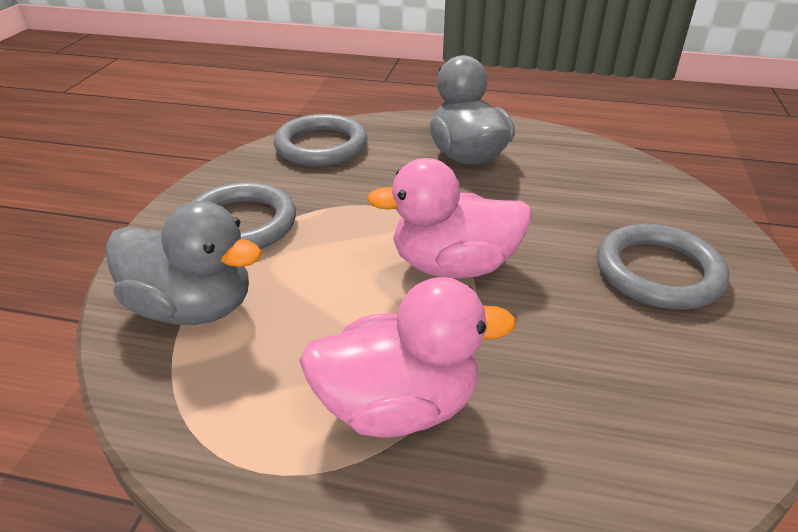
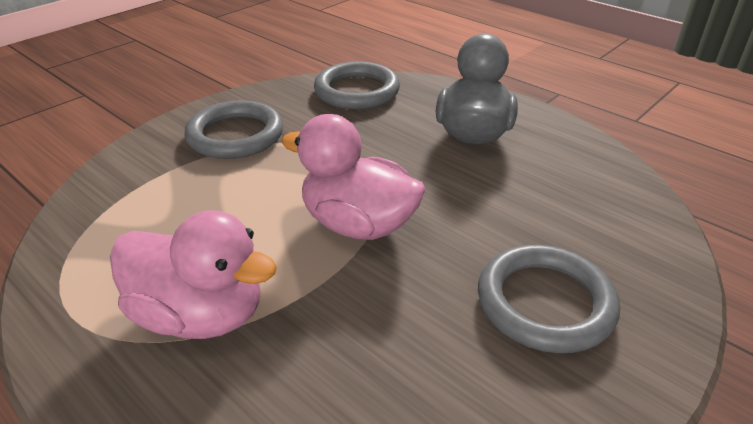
camera: 30 degrees right, 0 degrees up
(193, 307) = (145, 185): grey duck -> none

